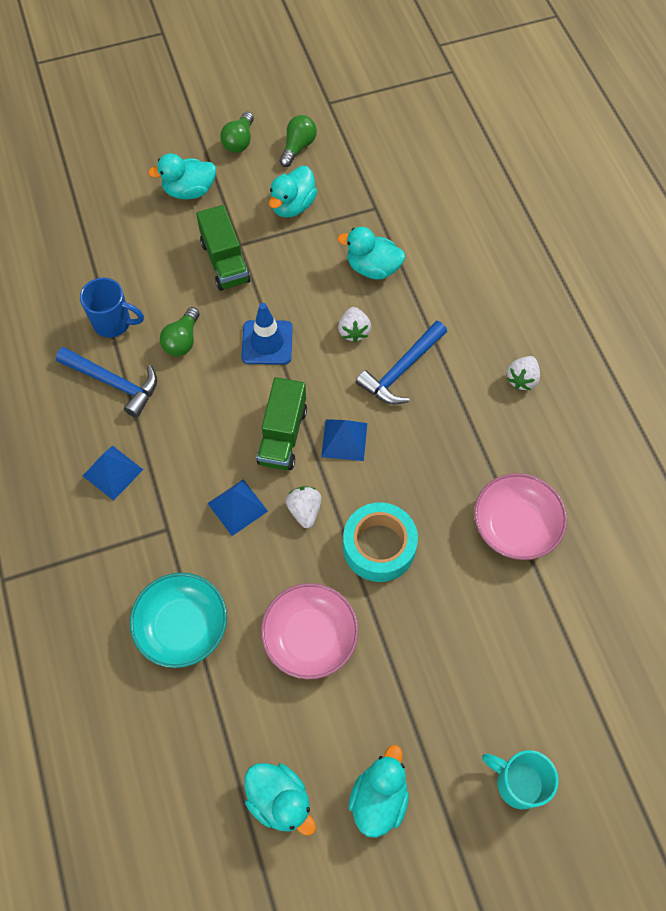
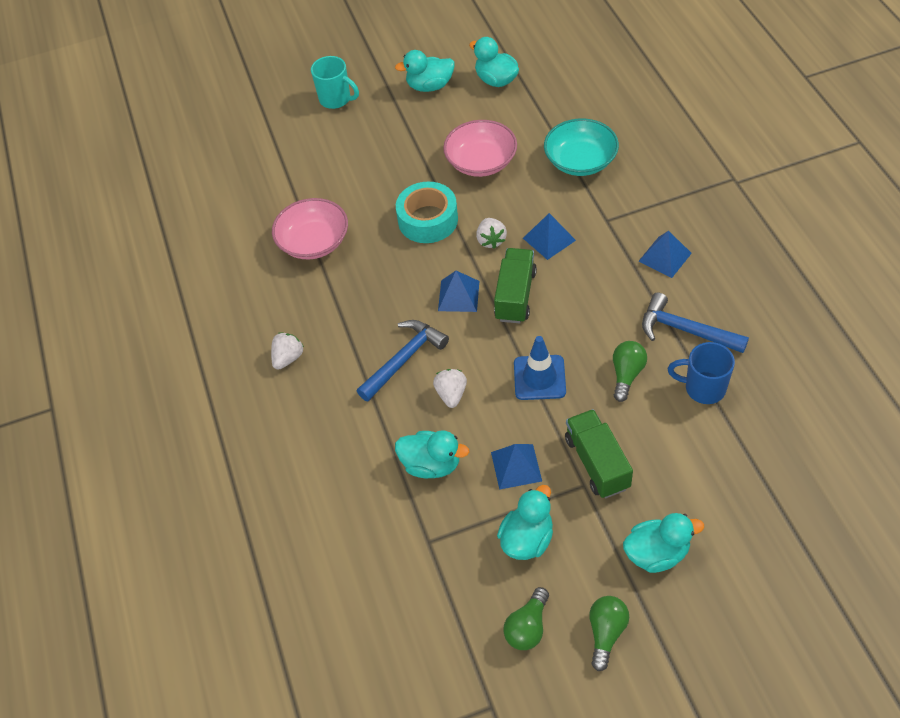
camera: 175 degrees left, 10 degrees down
(297, 262) = (516, 466): none -> blue pyramid
(379, 798) = (430, 86): turquoise duck -> turquoise duck turned 60 degrees clockwise

